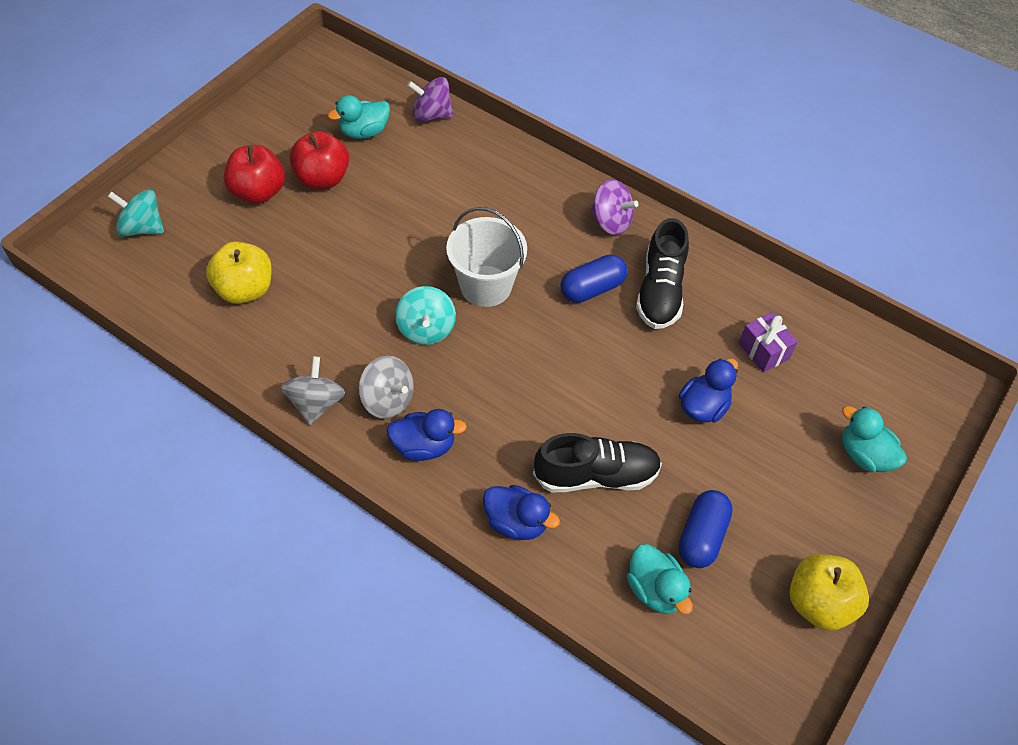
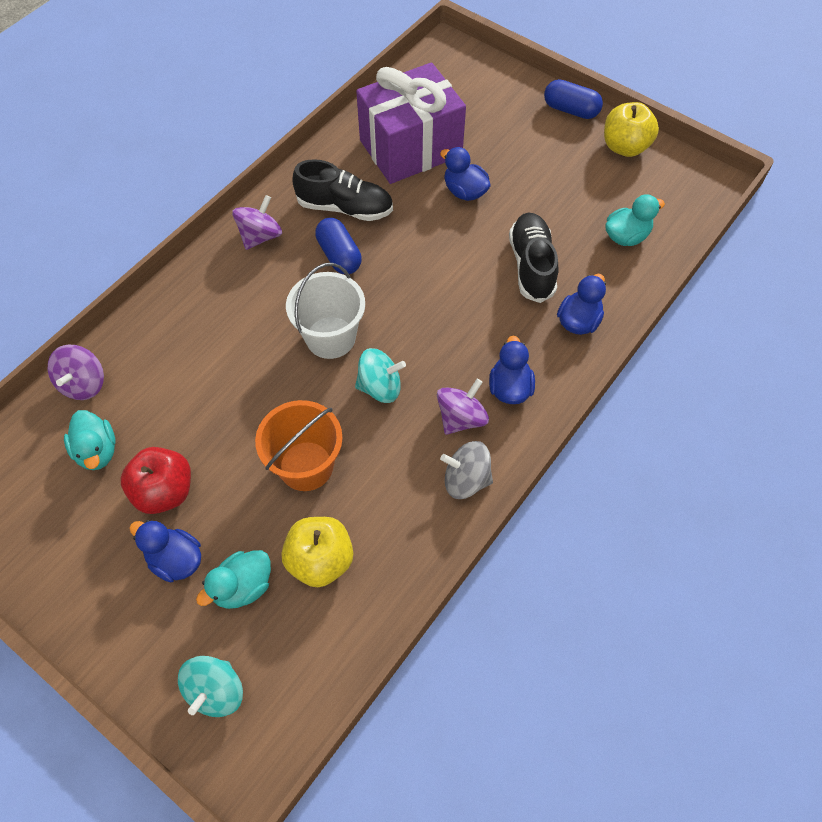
camera: 85 degrees left, 5 degrees up
(258, 192) = (176, 559): red apple -> blue duck
(340, 274) = (306, 466): none -> orange bucket
(388, 400) = (461, 418): grey spinning top -> purple spinning top
(701, 536) = (580, 205): blue capsule -> blue capsule (570, 110)
(763, 351) = (410, 148): purple gift -> purple gift, size x2.45
(864, 455) = (505, 105): turquoise duck -> turquoise duck (243, 586)

